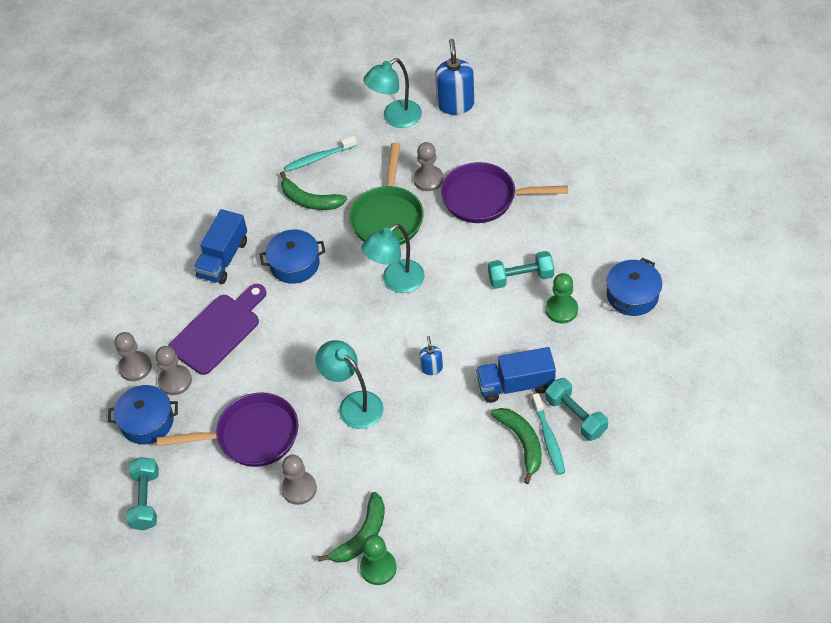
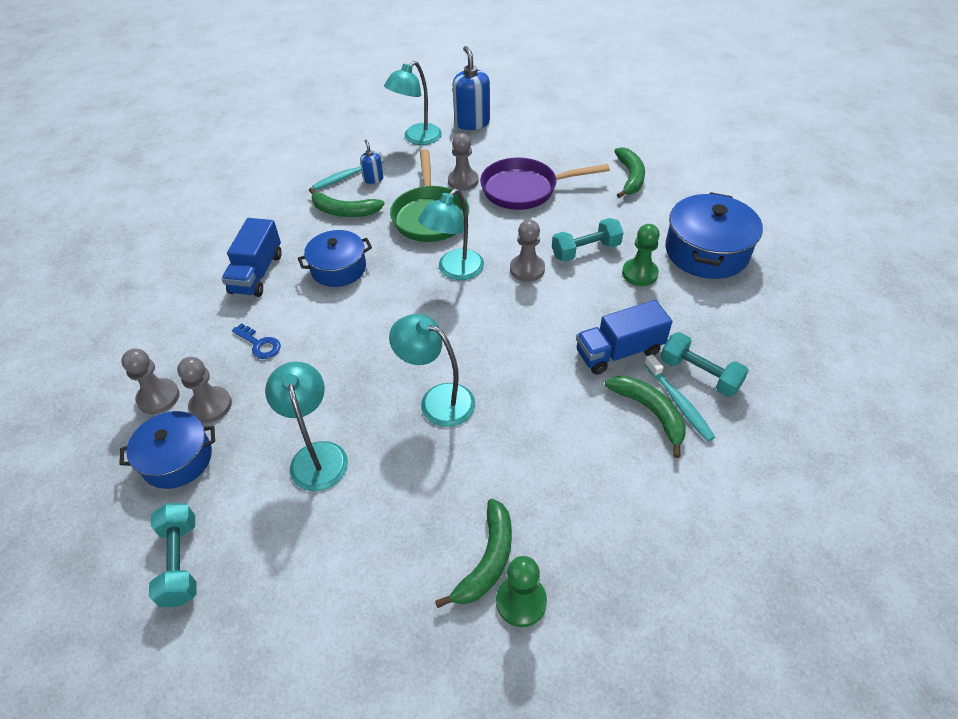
camera: 15 degrees left, 5 degrees down
(218, 330) = (259, 344): purple cutting board -> blue key
(252, 436) = (317, 455): purple pan -> turquoise lamp
(299, 488) = (390, 511): grey pawn -> grey pawn (527, 269)
(431, 368) = (518, 348): blue soap dispenser -> blue soap dispenser (373, 179)
(592, 198) = (630, 177): none -> green banana
(632, 295) = (706, 252): blue pot -> blue pot, size x1.51

